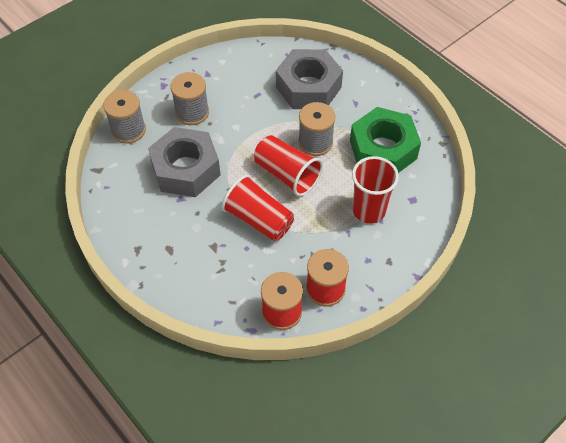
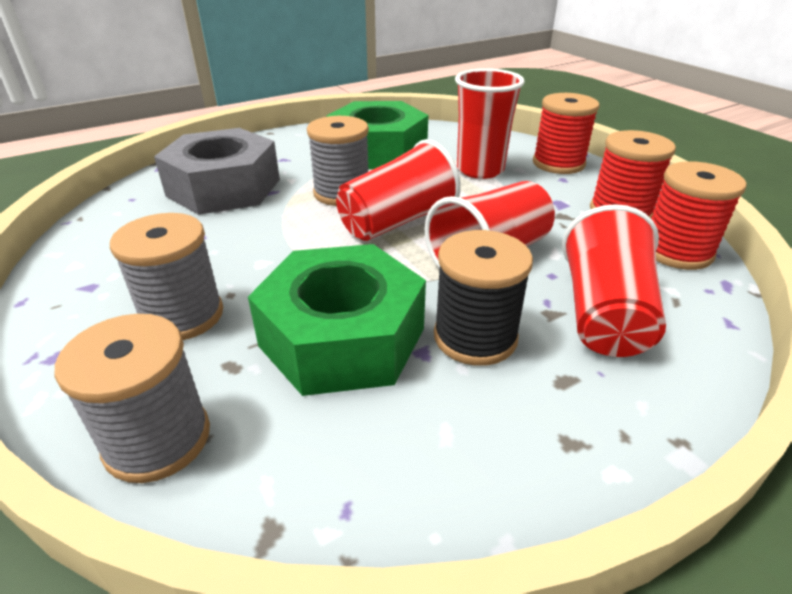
camera: 80 degrees left, 20 degrees down
(186, 169) = (342, 337): grey nut -> green nut
(192, 216) = (475, 337): none -> black spool
(216, 268) = (603, 313): none -> red cup
(393, 258) = (558, 163): none -> red spool

